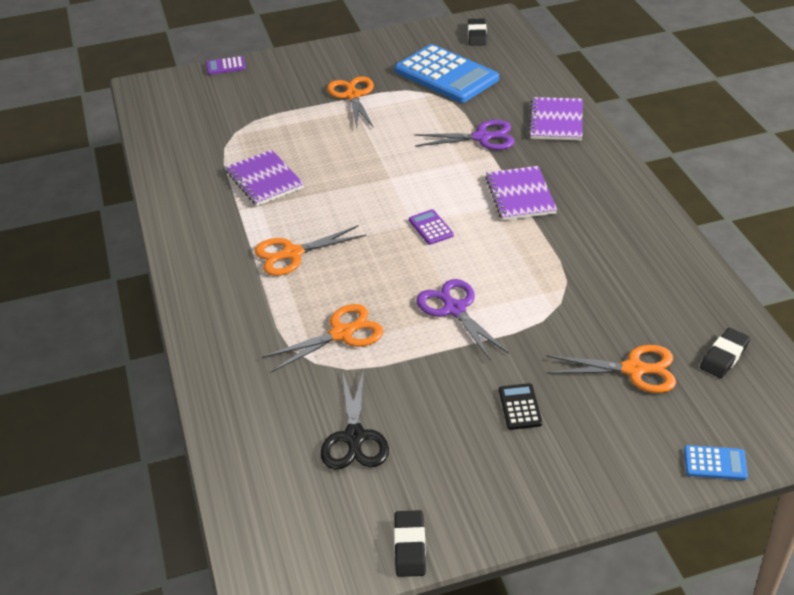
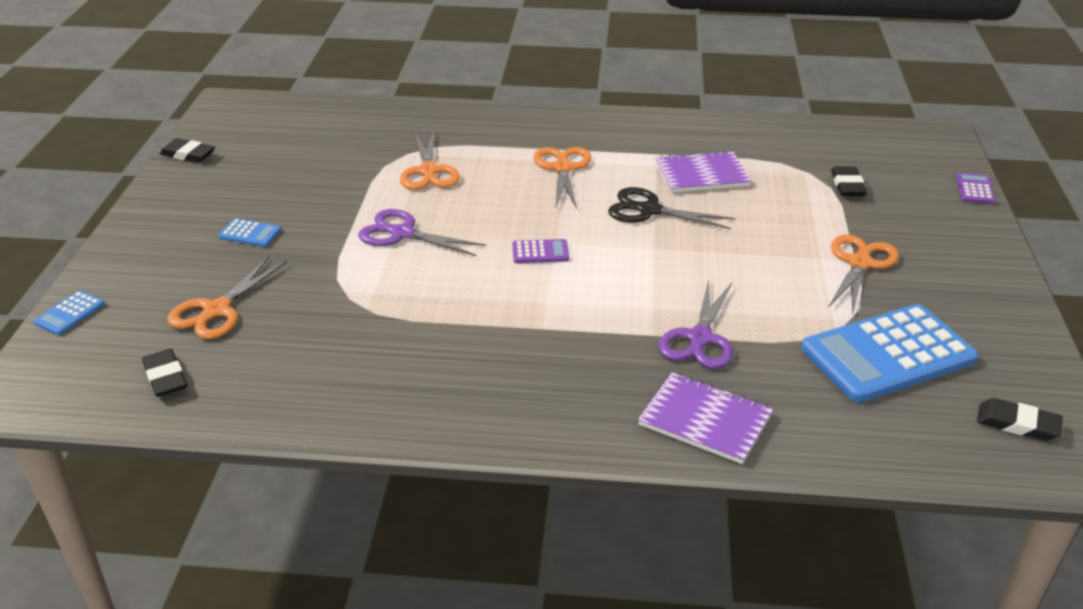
camera: 110 degrees right, 5 degrees down
(247, 114) = (847, 185): none -> black eraser
(353, 96) = (860, 263): orange scissors -> orange scissors turned 75 degrees counterclockwise
(354, 437) = (308, 154): black scissors -> black scissors (649, 210)
(454, 309) = (402, 233): purple scissors -> purple scissors turned 150 degrees counterclockwise
(520, 195) = (552, 330): purple notebook -> none
(520, 407) = (250, 233): black calculator -> blue calculator

